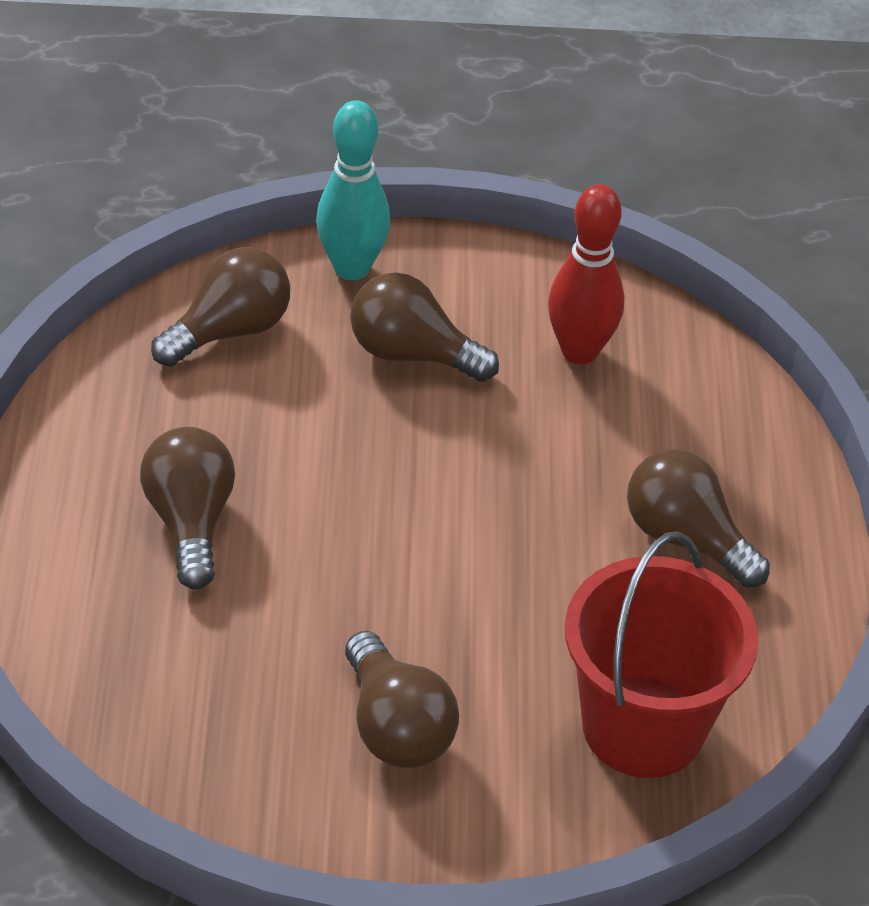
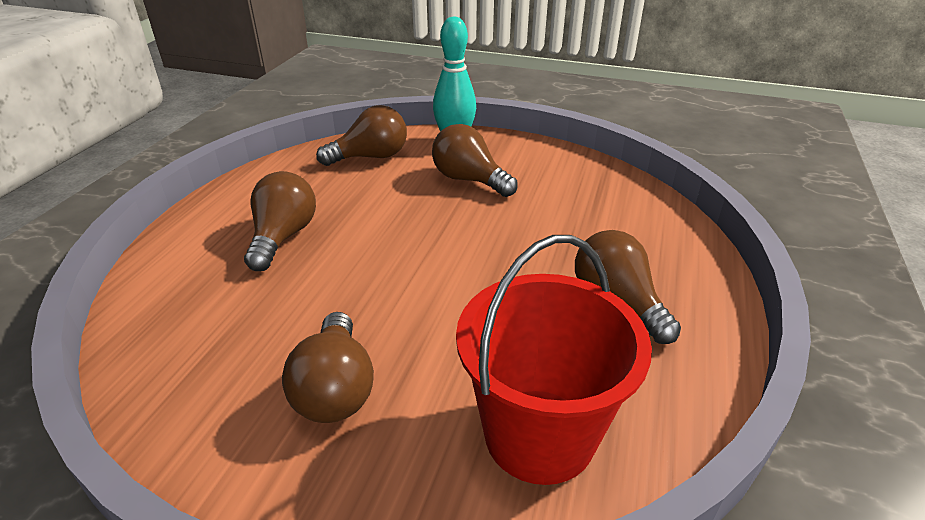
camera: 20 degrees right, 10 degrees down
(579, 351) = (574, 192): red bowling pin -> none

